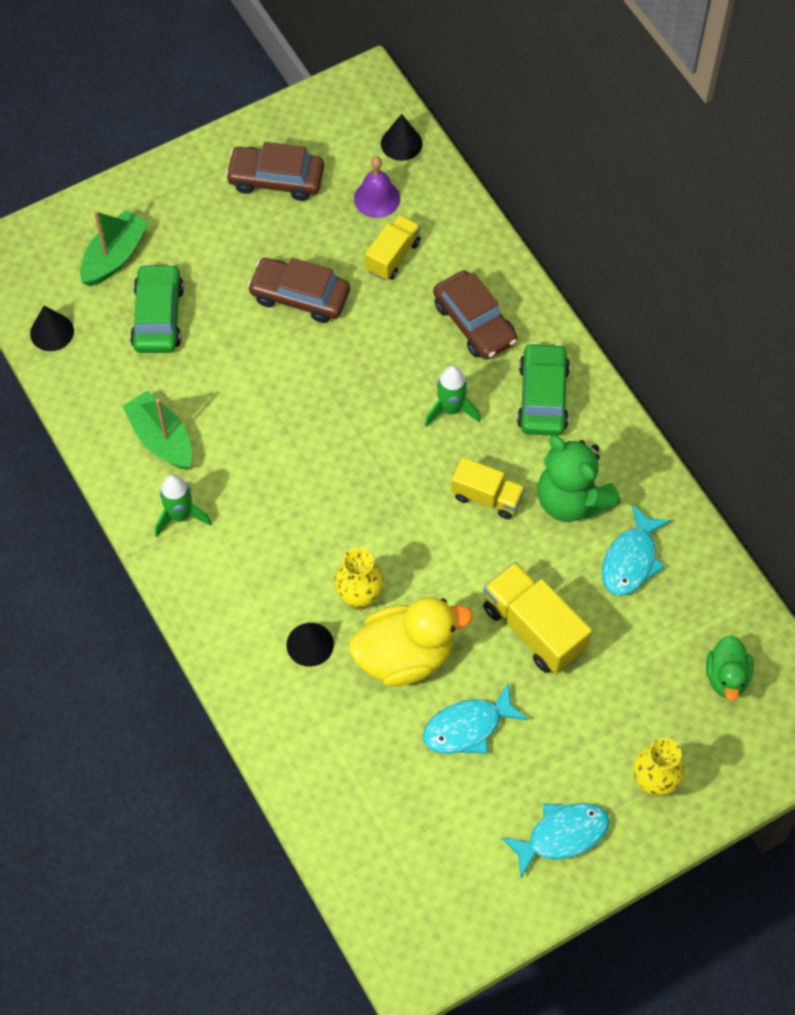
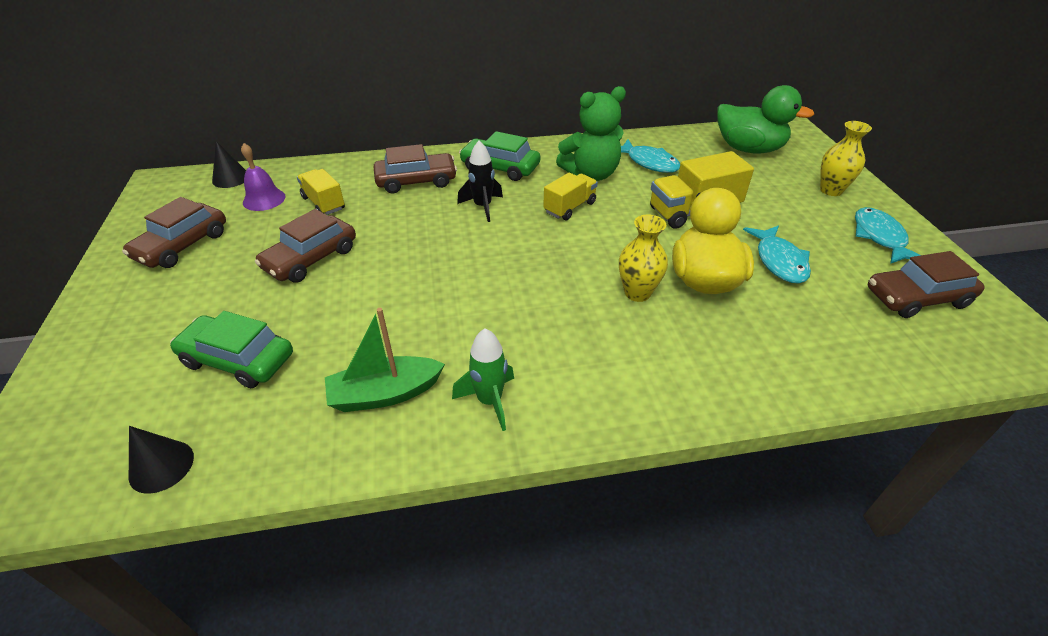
camera: 70 degrees left, 20 degrees down
(114, 256) = (130, 378): green boat -> none
(310, 644) = (678, 336): black cone -> none
(451, 410) = (483, 207): green rocket -> black rocket
(454, 865) = (917, 298): none -> brown car
(726, 677) = (748, 149): green duck -> green duck, size x1.72

